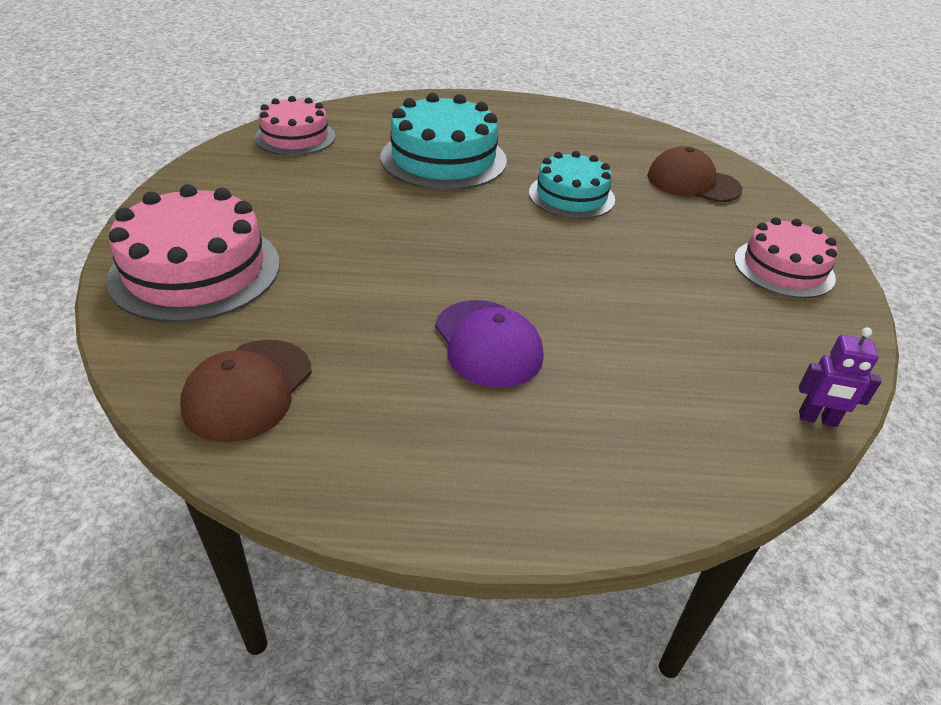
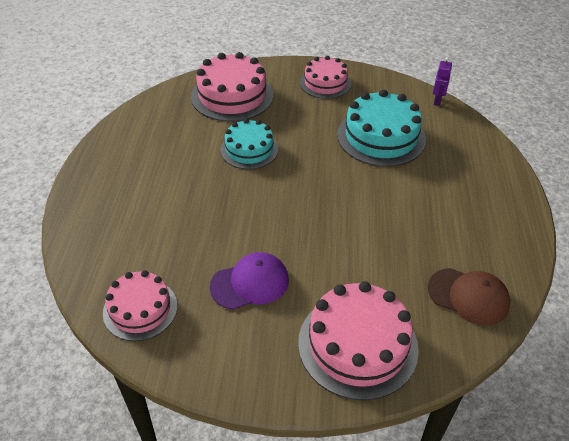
camera: 85 degrees left, 5 degrees up
(443, 159) = (191, 210): turquoise cake -> turquoise cake (381, 137)
(488, 343) = (408, 197): purple cap -> purple cap (250, 283)
(693, 182) = (232, 96): brown cap -> pink cake

